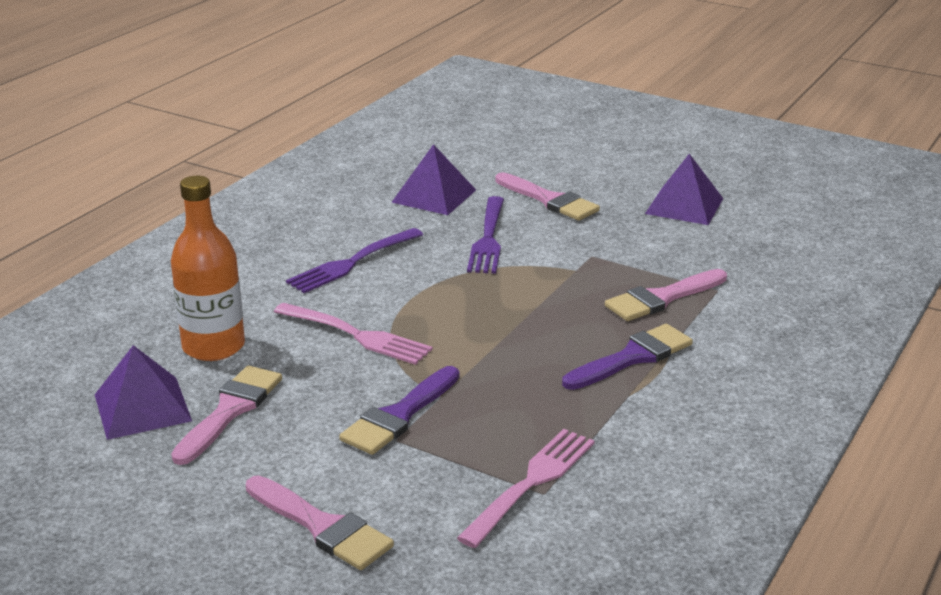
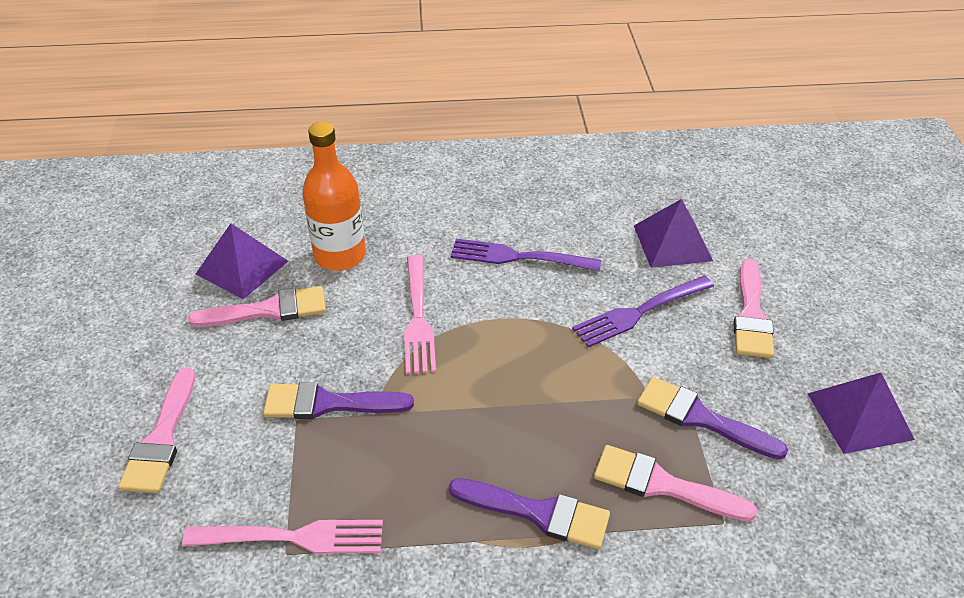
camera: 55 degrees right, 15 degrees up
(620, 259) = (701, 418): none -> purple brush

